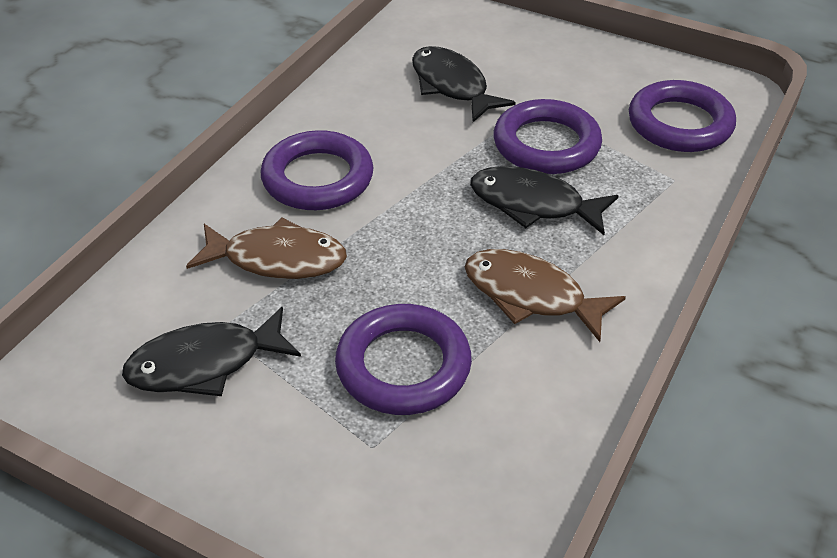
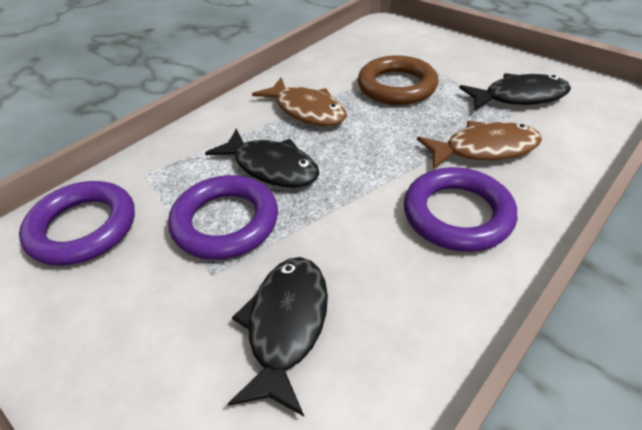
camera: 165 degrees left, 0 degrees up
(277, 259) = (484, 149): brown fish -> brown fish turned 150 degrees clockwise
(403, 366) = (397, 86): purple ring -> brown ring
(452, 86) = (286, 325): black fish -> black fish turned 150 degrees counterclockwise

